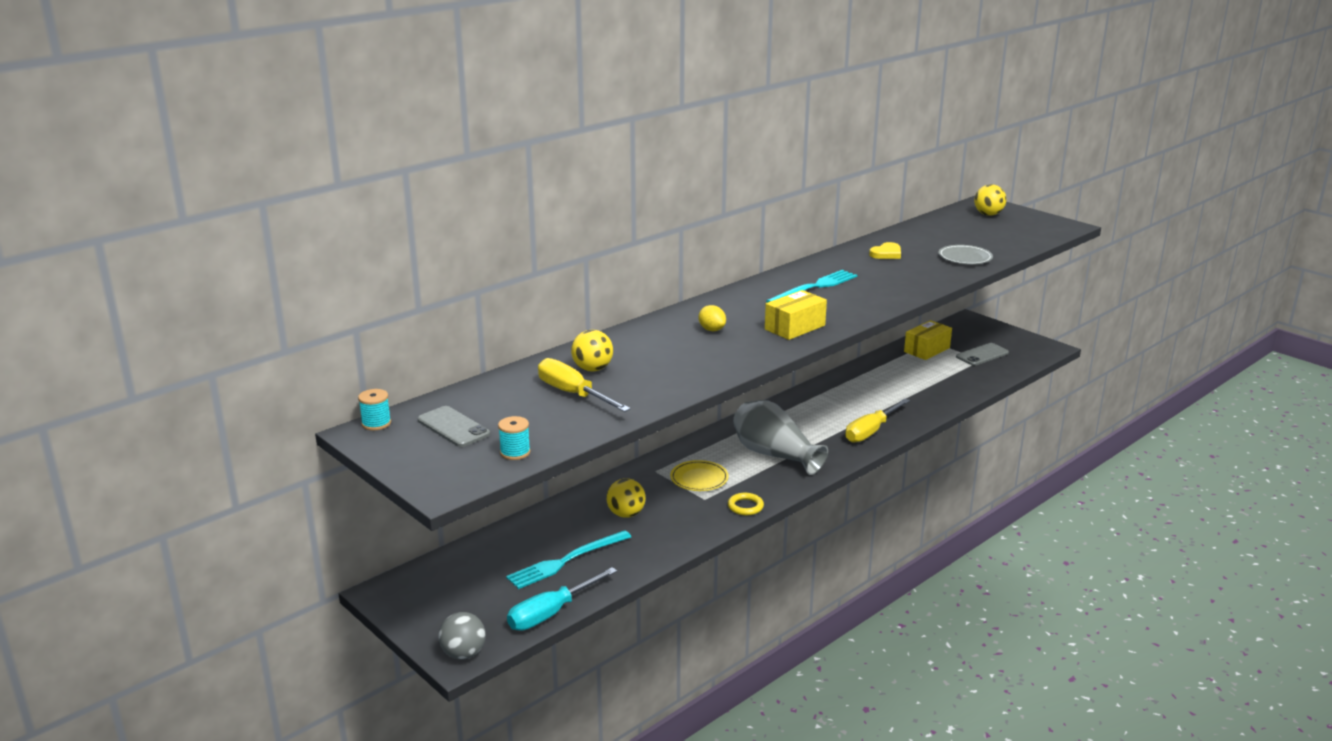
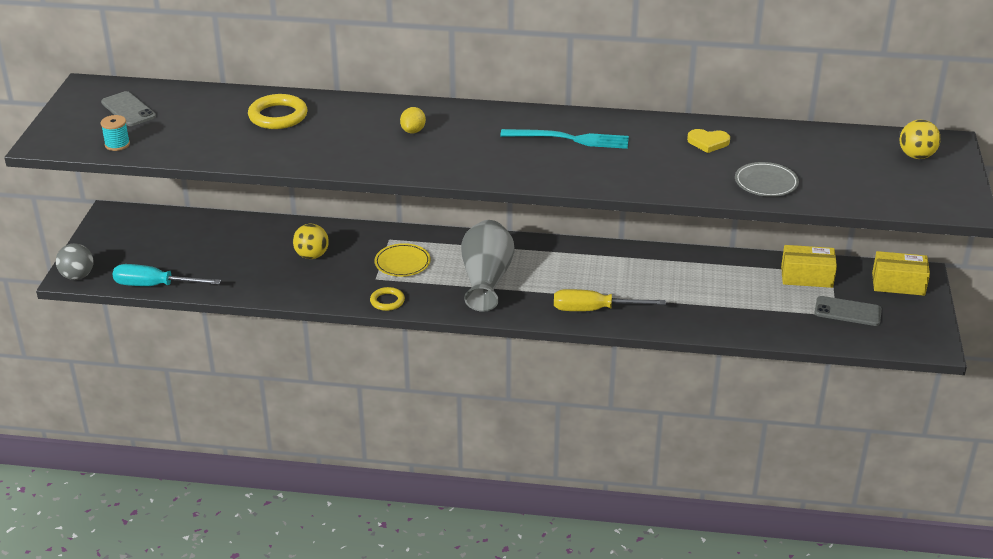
camera: 50 degrees right, 10 degrees up
(376, 423) = (103, 84): turquoise spool -> none
(453, 427) = (128, 109): grey phone -> grey phone turned 45 degrees counterclockwise
(566, 561) = (223, 261): turquoise fork -> none
(573, 394) = (228, 126): yellow screwdriver -> none
(592, 369) = (278, 116): yellow ball -> yellow ring
(795, 327) = (469, 162): yellow box -> yellow box (898, 284)

